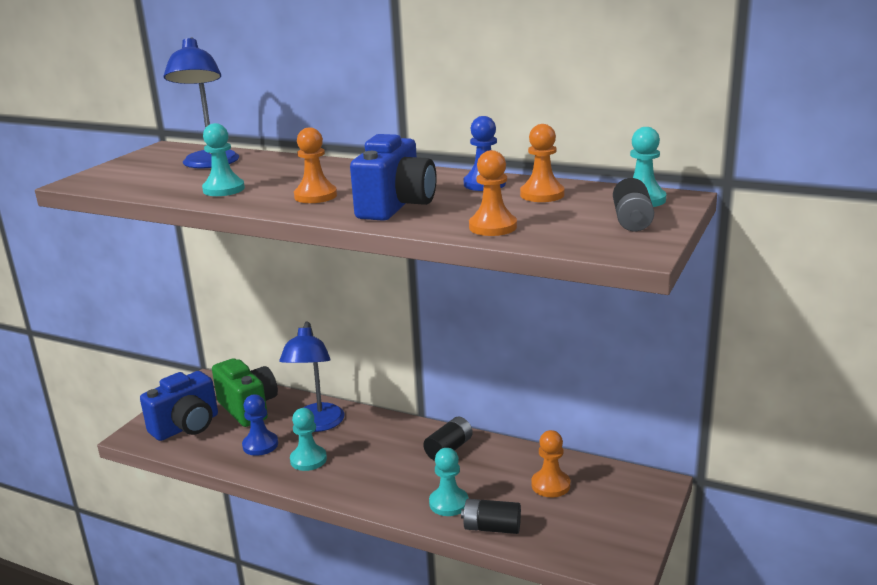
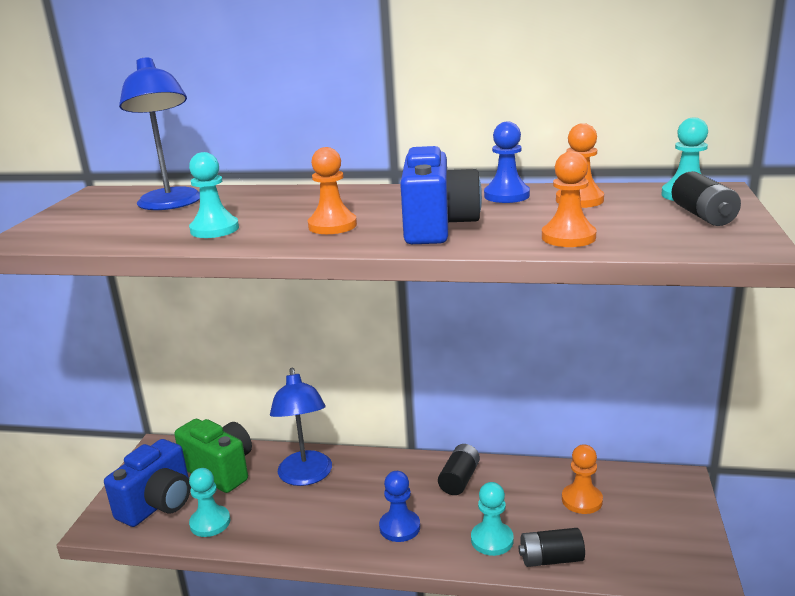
camera: 15 degrees left, 0 degrees up
(260, 445) = (254, 511): blue pawn -> blue pawn (399, 527)
(308, 459) = (316, 518): turquoise pawn -> turquoise pawn (210, 523)

